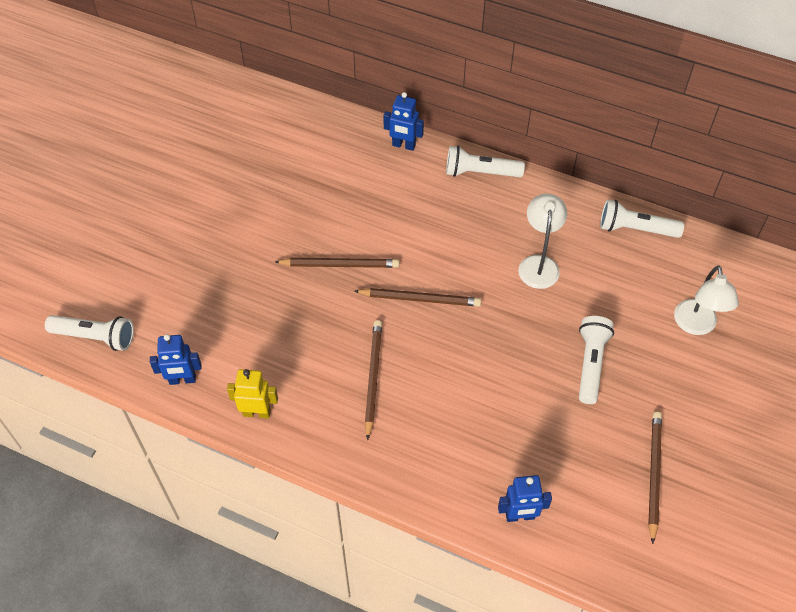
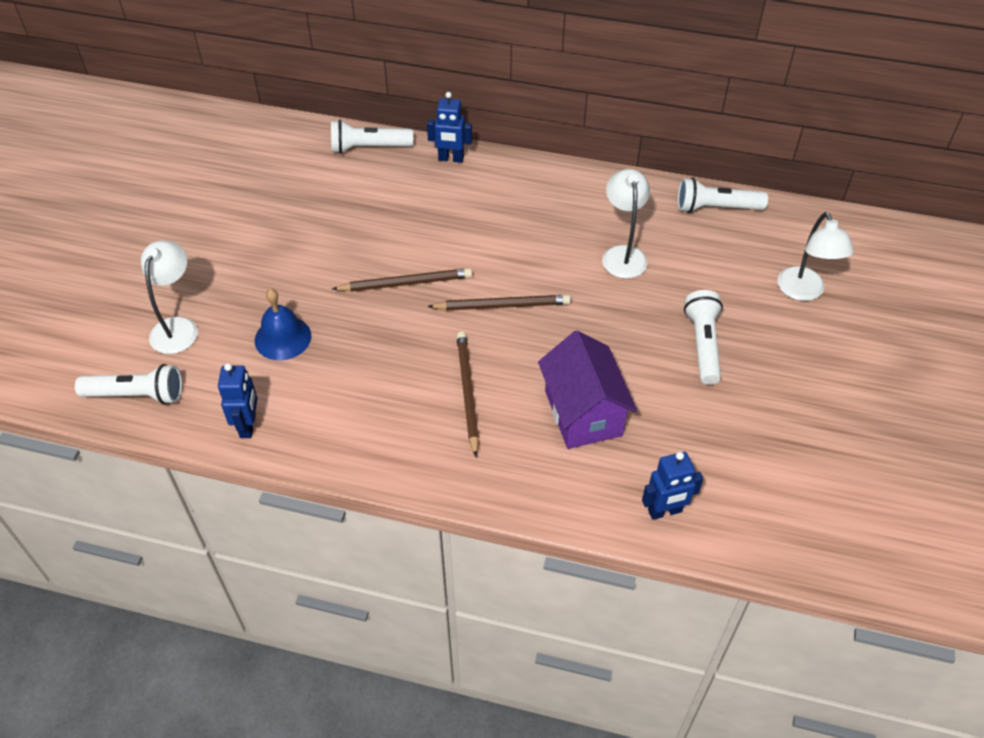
camera: 10 degrees left, 5 degrees down
(138, 278) = (178, 327): none -> white lamp
(182, 380) = (248, 425): blue robot -> blue robot turned 75 degrees counterclockwise
(225, 302) = (283, 338): none -> blue bell
(257, 412) = (342, 447): yellow robot -> none
(469, 413) = (583, 413): none -> purple house
(480, 172) = (539, 175): white flashlight -> white flashlight (369, 148)
(653, 474) = (799, 446): brown pencil -> none

